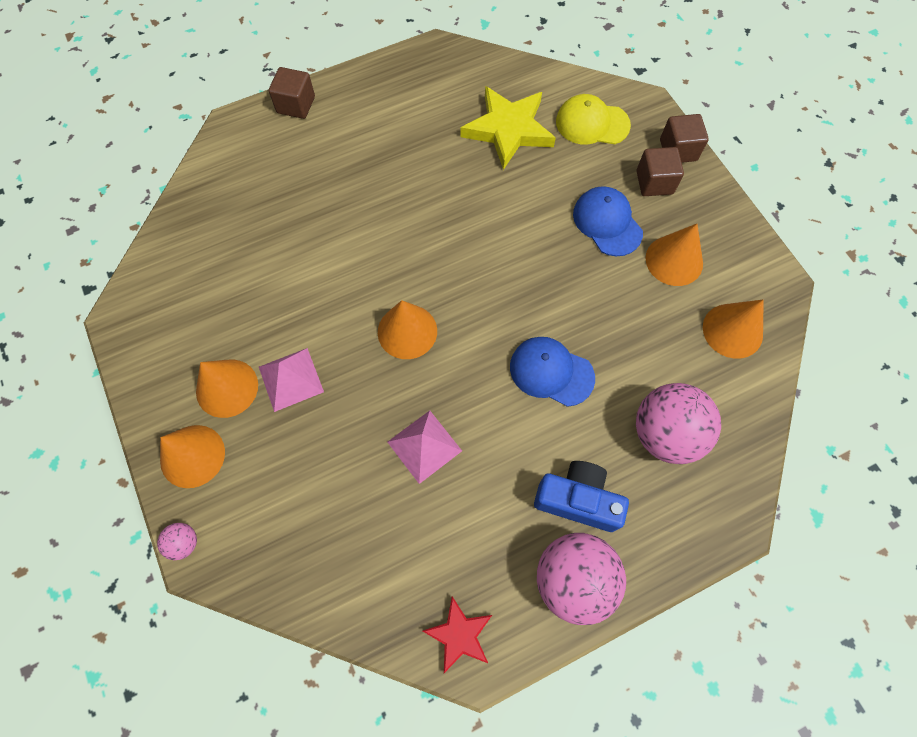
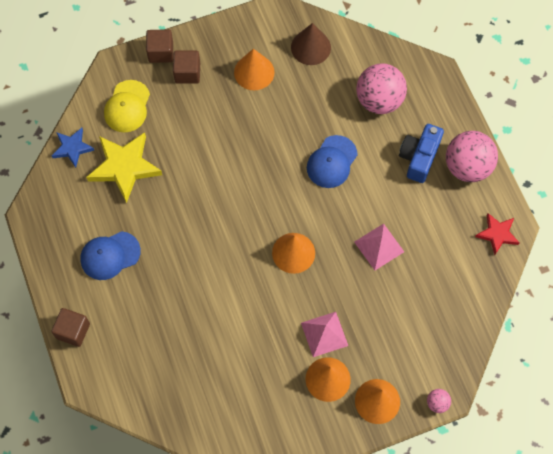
camera: 85 degrees left, 0 degrees up
(526, 76) = (72, 148): none -> blue star
(607, 223) = (218, 110): blue cap -> blue cap (110, 255)
(732, 330) = (310, 47): orange cone -> brown cone

